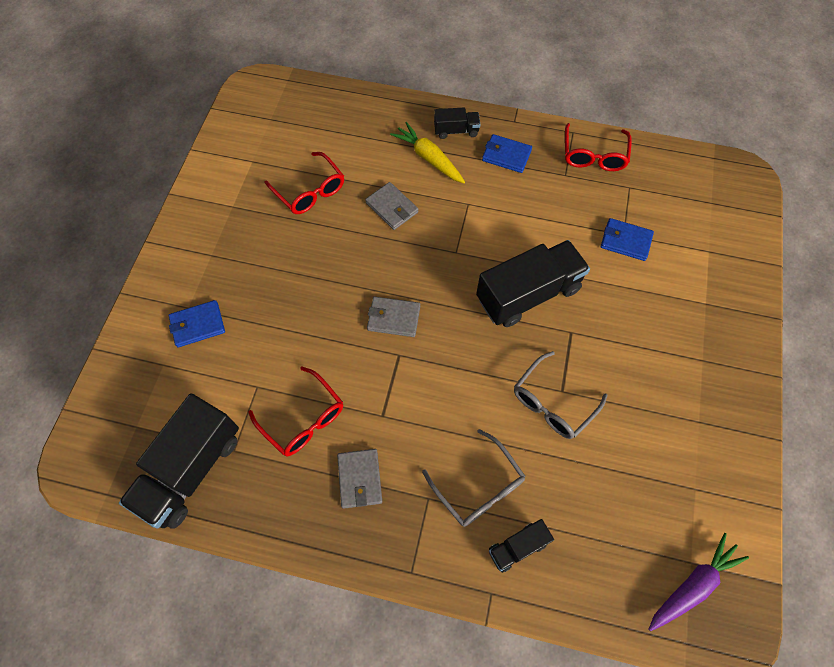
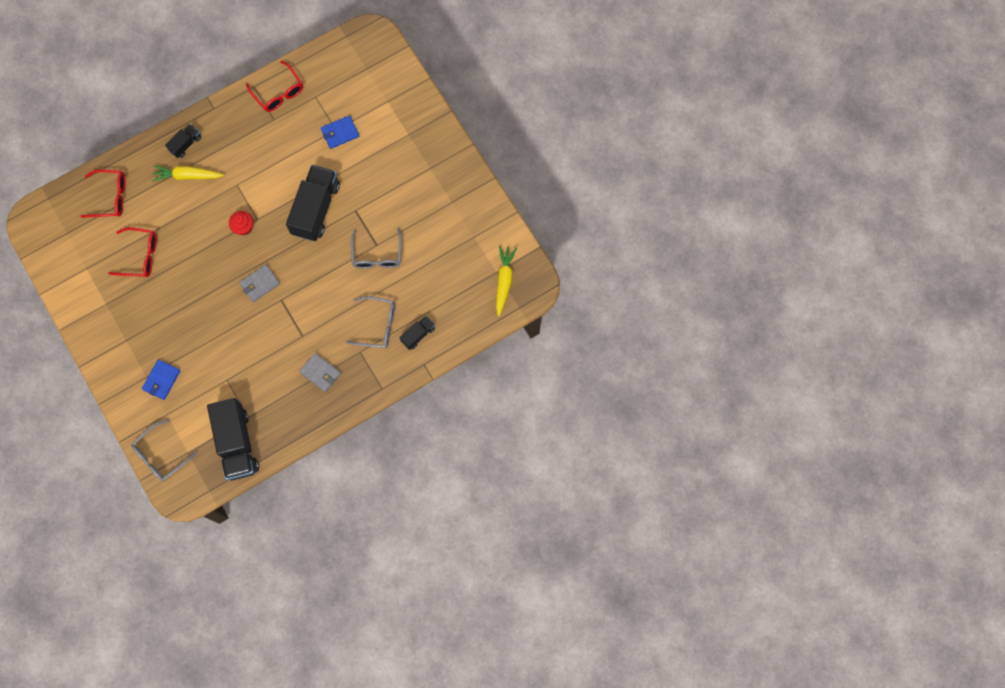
camera: 45 degrees left, 10 degrees up
(109, 403) = (161, 455): none -> grey glasses
(303, 419) = (266, 372): red glasses -> red glasses (110, 197)
(392, 208) = (197, 224): grey wallet -> none
(434, 249) = (244, 227): none -> red cupcake
(506, 155) = (230, 135): blue wallet -> none
(517, 547) = (418, 335): black truck -> black truck turned 150 degrees counterclockwise
(692, 585) = (504, 281): purple carrot -> yellow carrot

